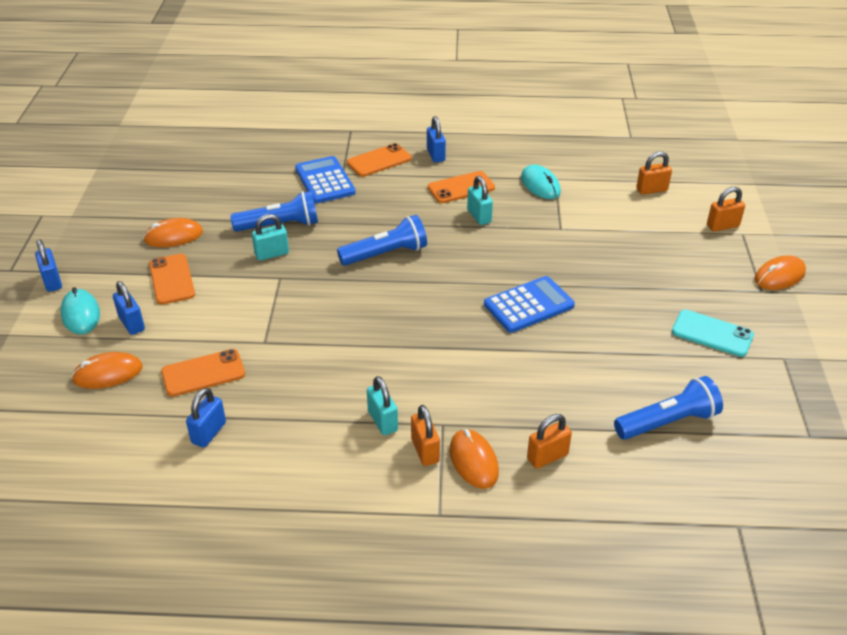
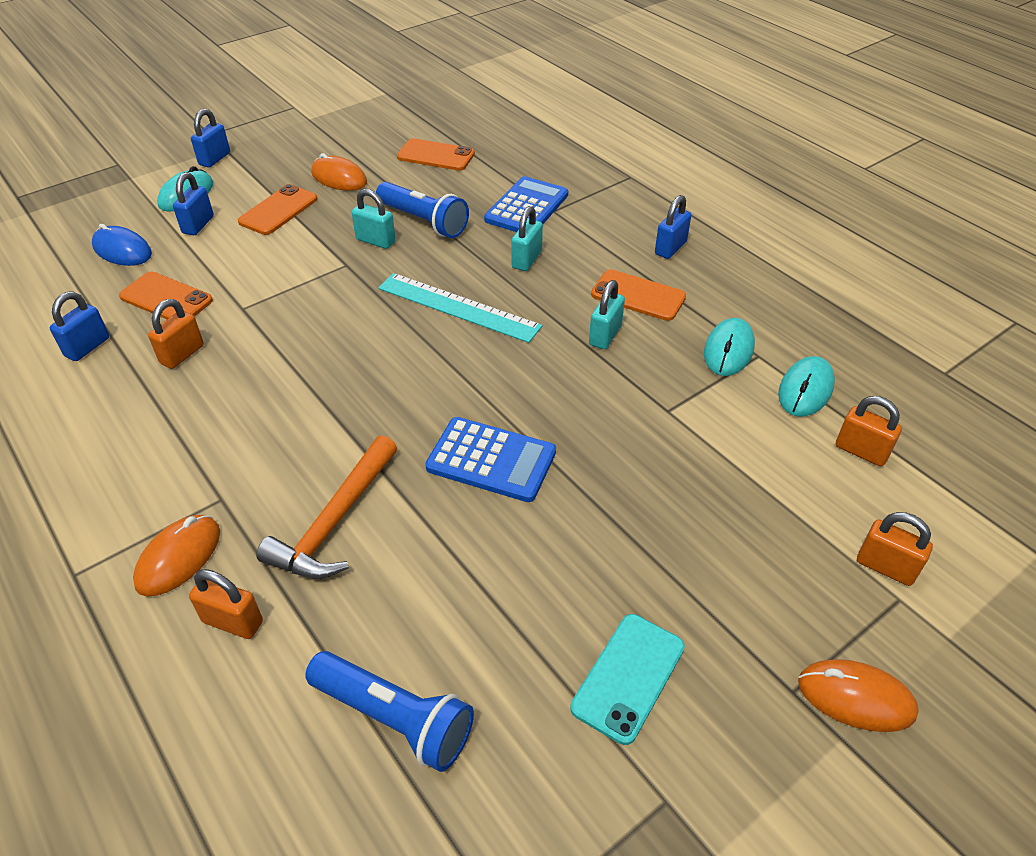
camera: 50 degrees right, 5 degrees up
(108, 373) = (122, 250): orange mouse -> blue mouse
(209, 433) = (87, 347): blue padlock -> blue padlock turned 45 degrees counterclockwise
(379, 161) = (606, 220): orange phone -> orange phone (435, 155)
(382, 421) = (190, 450): turquoise padlock -> turquoise padlock (526, 260)
(385, 254) = (458, 307): blue flashlight -> turquoise ruler
(425, 450) = (167, 508): orange padlock -> orange padlock (182, 354)
(512, 385) = (334, 521): none -> orange hammer
(595, 180) = (805, 390): none -> turquoise mouse
(712, 334) = (628, 677): turquoise phone -> turquoise phone turned 45 degrees clockwise

